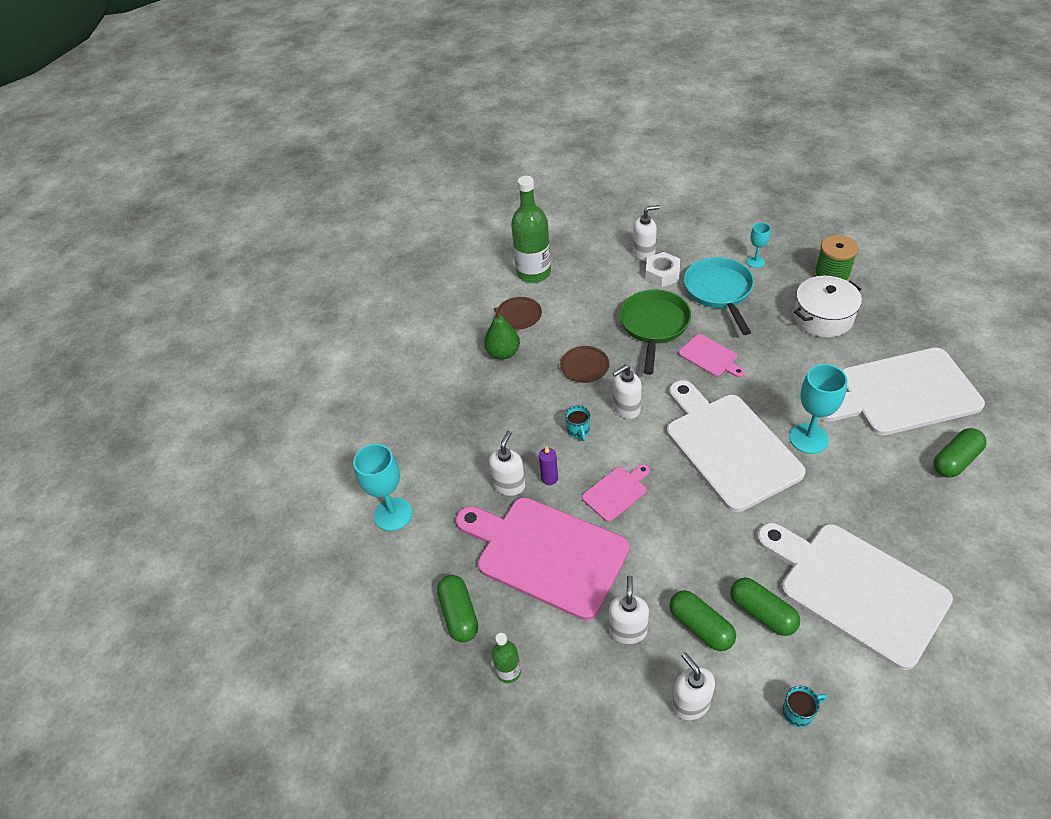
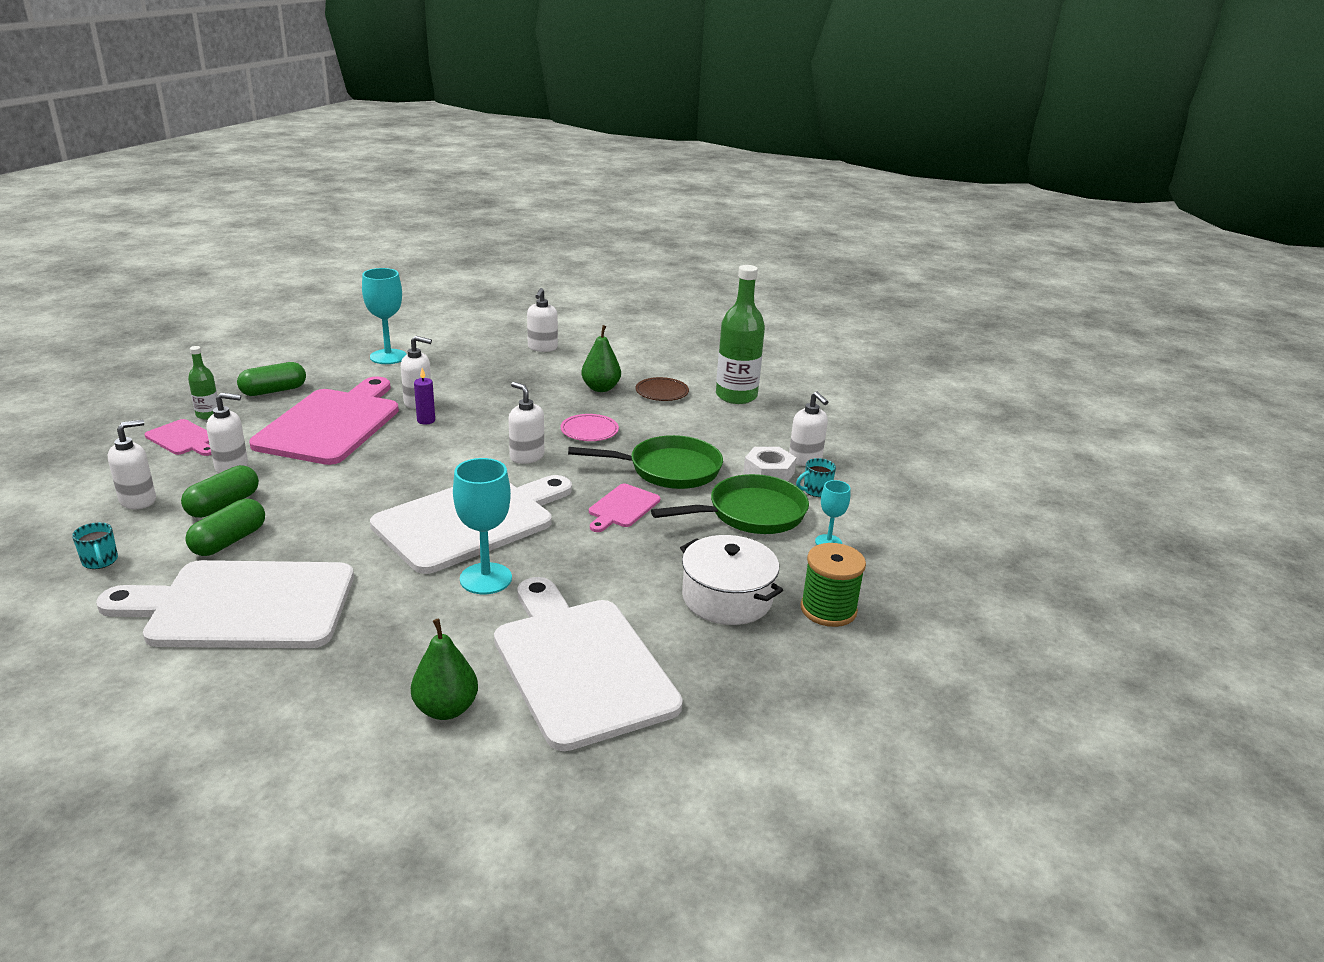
camera: 70 degrees right, 20 degrees down
(403, 388) = (542, 348): none -> white soap dispenser
(578, 431) = (491, 432): turquoise mug -> turquoise mug (816, 491)
(584, 366) = (589, 431): brown plate -> pink plate
(616, 492) = (405, 455): pink cutting board -> pink cutting board (183, 439)
(719, 291) = (751, 513): turquoise pan -> green pan
(856, 589) = (242, 606): white cutting board -> white cutting board turned 120 degrees counterclockwise
(955, 460) = (446, 709): green capsule -> green pear

